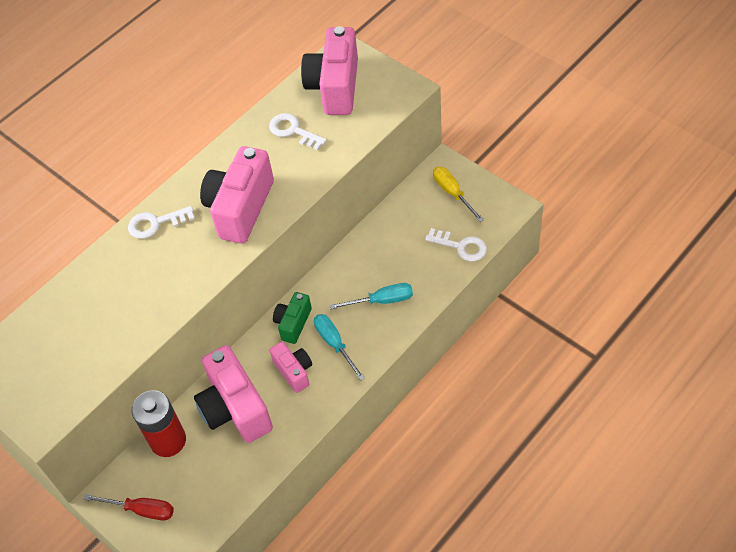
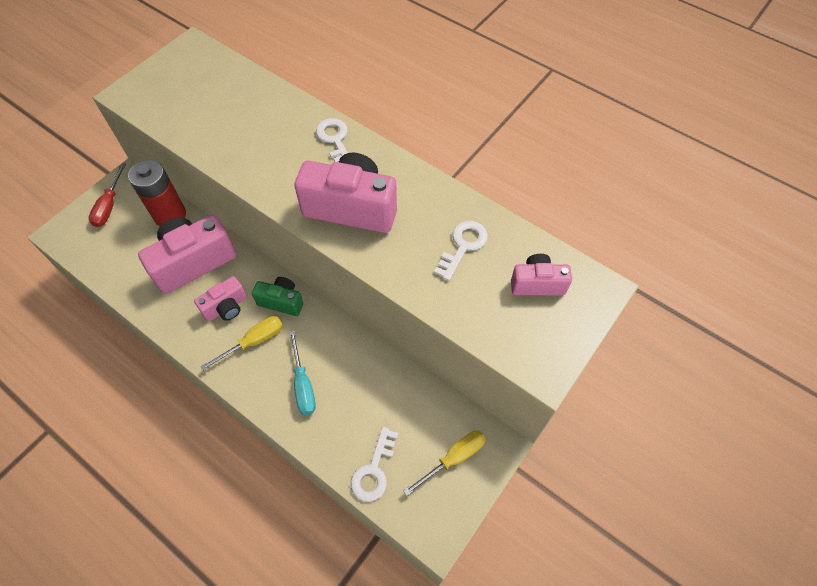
camera: 80 degrees right, 5 degrees up
(334, 344) = (253, 341): turquoise screwdriver -> yellow screwdriver
(335, 87) = (537, 284): pink camera -> pink camera, size x0.55

